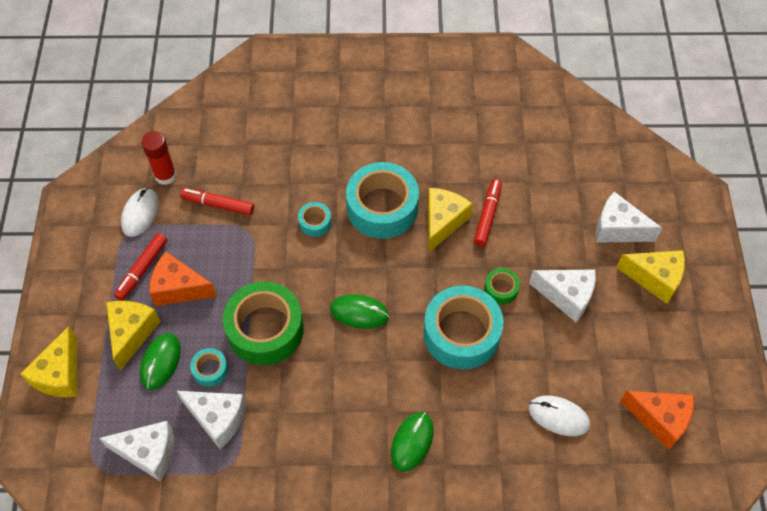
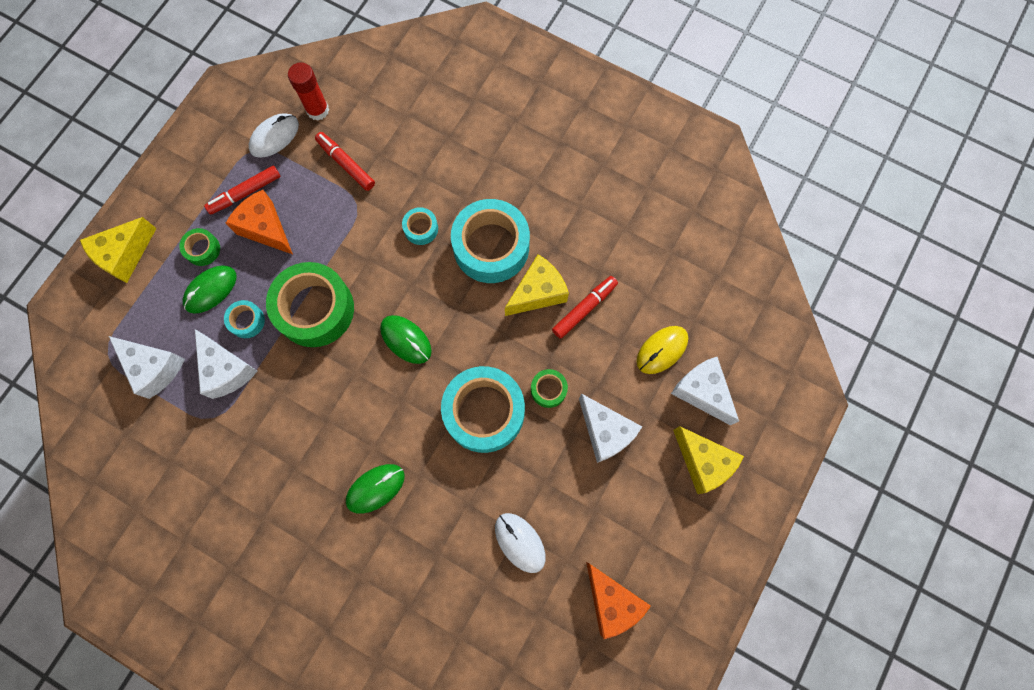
camera: 30 degrees right, 15 degrees up
(132, 333) = (202, 249): yellow cheese -> green tape
(567, 215) = (662, 350): none -> yellow mouse

